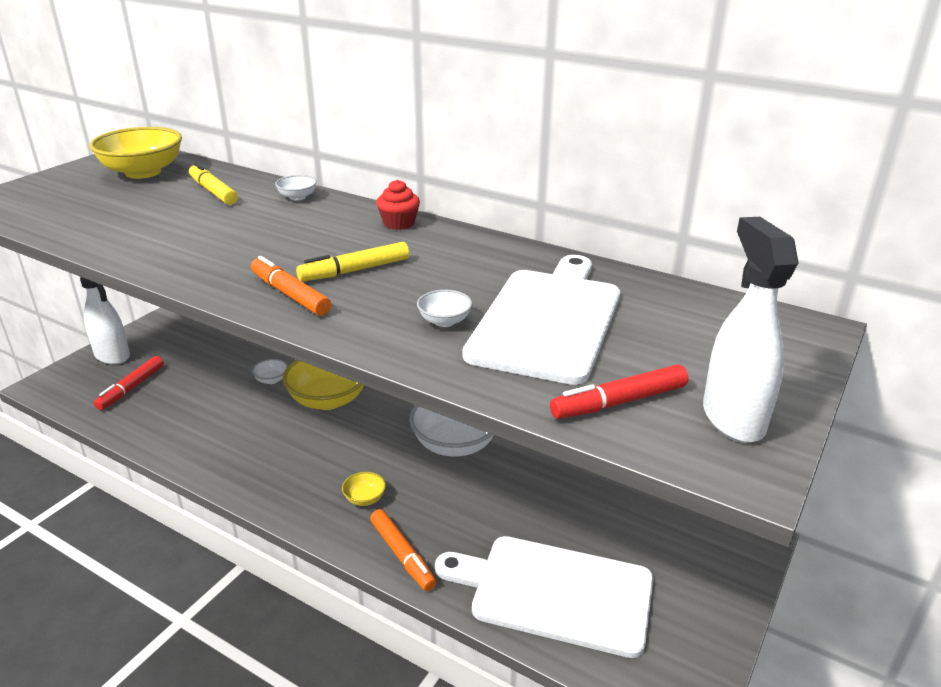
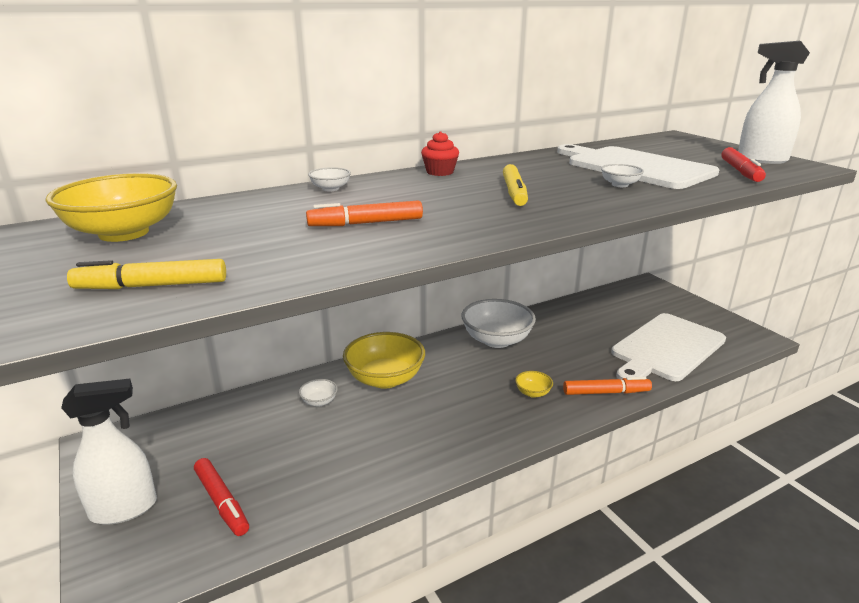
camera: 60 degrees left, 5 degrees down
(213, 191) = (255, 212): yellow marker -> yellow marker (152, 286)
(290, 294) = (539, 213): orange marker -> orange marker (366, 223)

